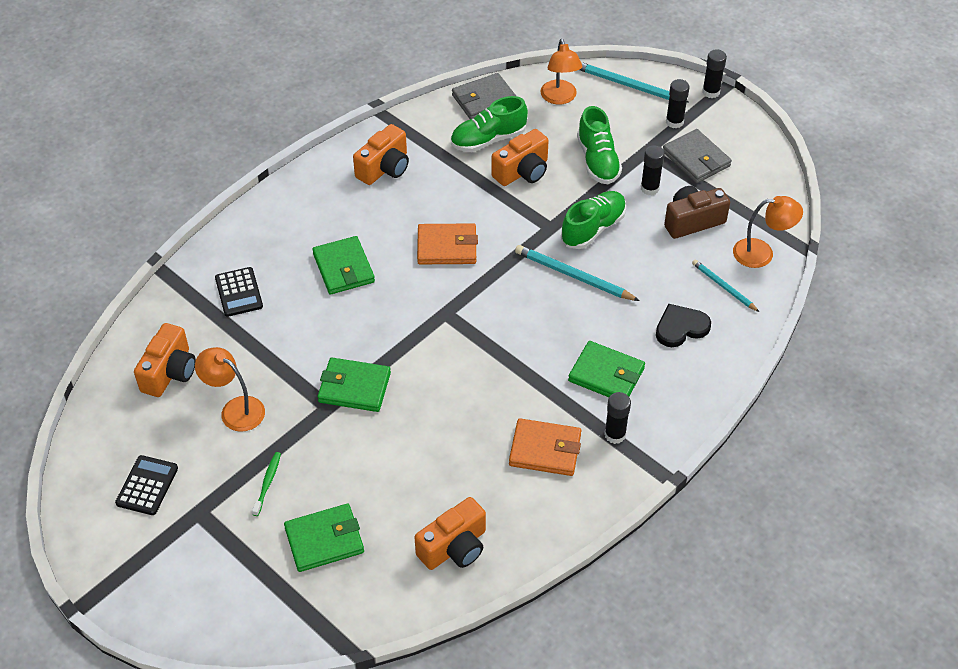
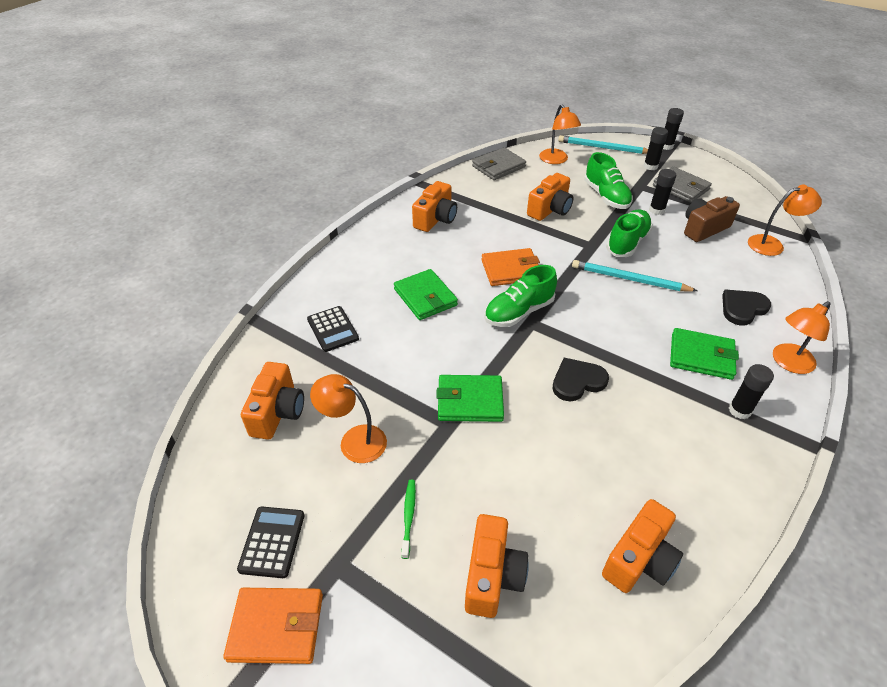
camera: 10 degrees left, 5 degrees down
(324, 540) = (492, 576): green wallet -> orange camera
(467, 383) = (577, 381): none -> black heart
(488, 140) = (513, 191): green shoe -> green shoe (519, 312)
(545, 450) = (681, 435): orange wallet -> orange wallet (276, 627)
(693, 394) = (788, 363): none -> orange lamp
(723, 287) = (758, 272): turquoise pencil -> none

